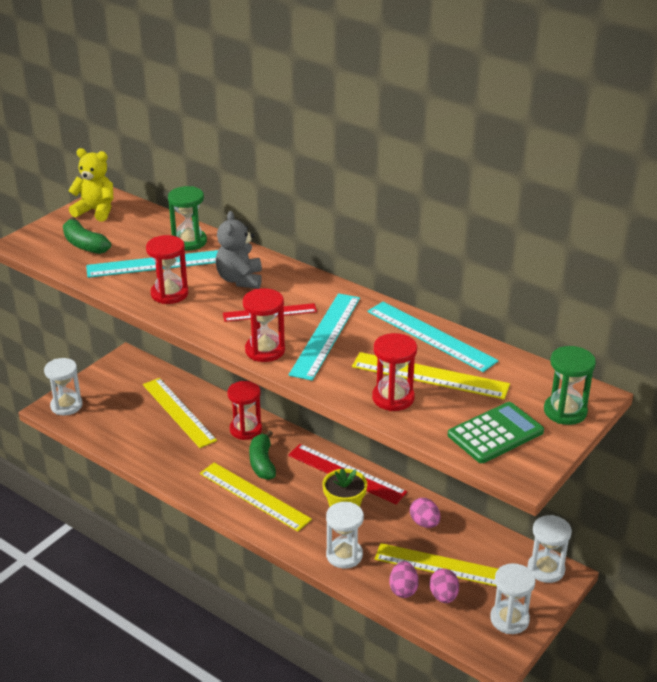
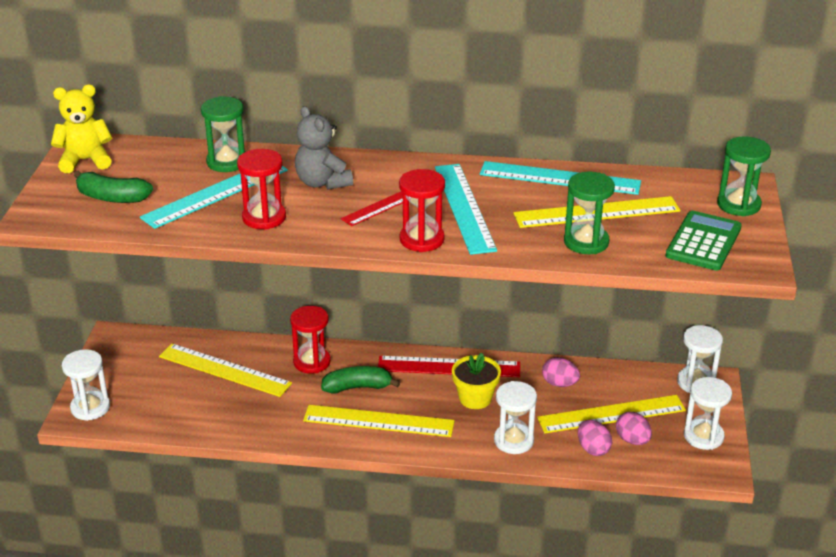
camera: 30 degrees left, 0 degrees up
(262, 463) = (357, 387): green banana -> green banana turned 120 degrees clockwise
(393, 398) = (586, 242): red hourglass -> green hourglass

